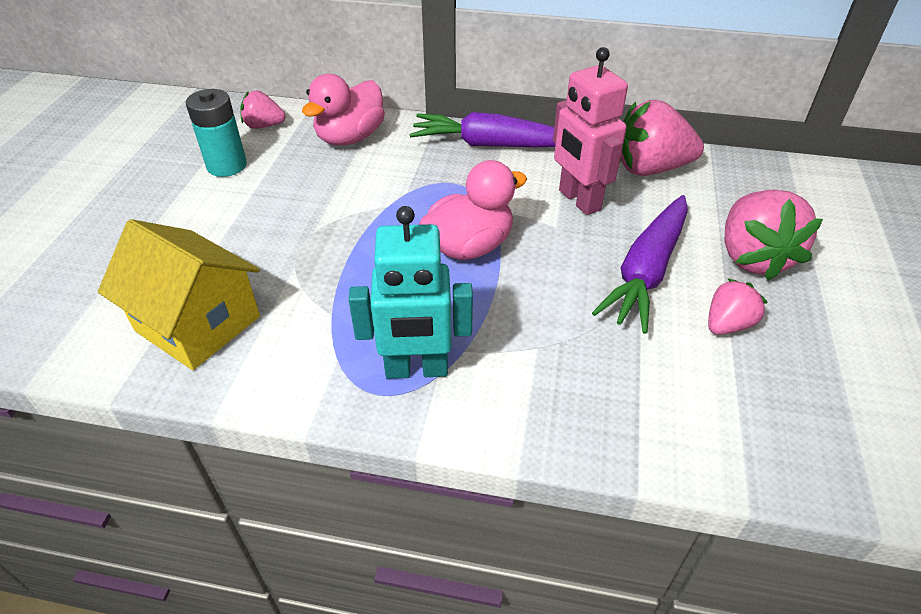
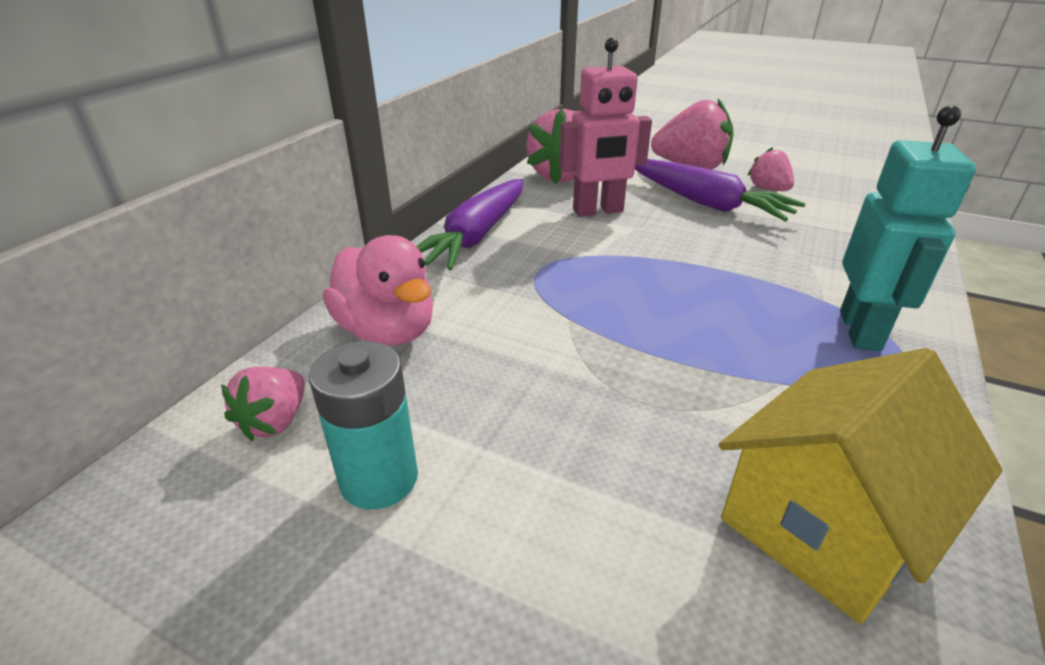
camera: 75 degrees left, 10 degrees down
(469, 246) = (661, 275): pink duck -> none

